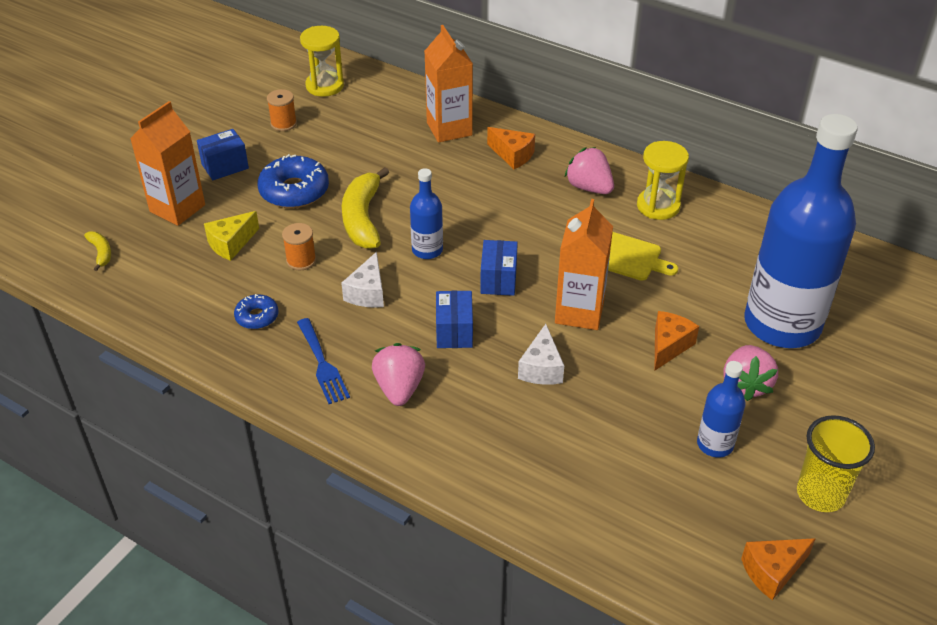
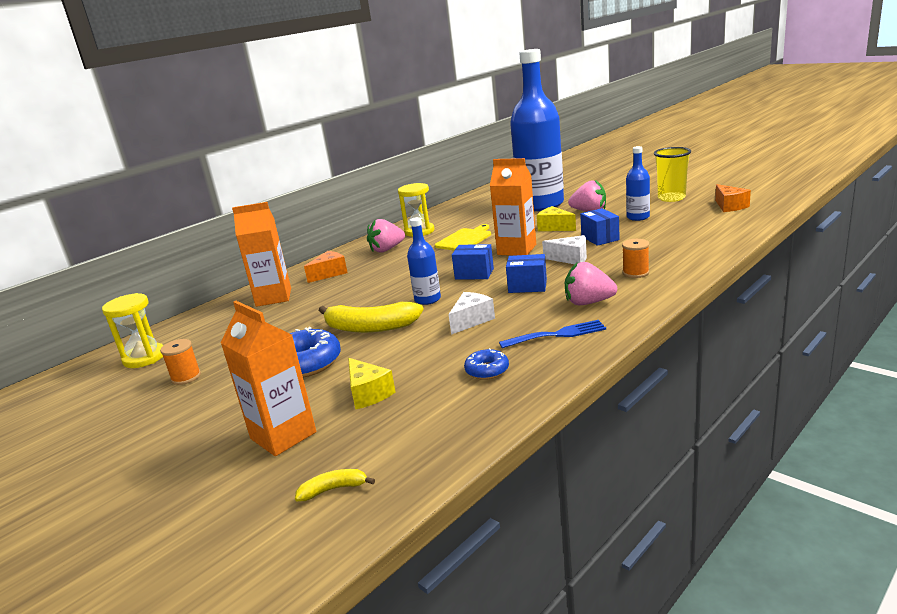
camera: 75 degrees left, 20 degrees down
(225, 166) = (230, 408): blue box -> blue box (600, 238)
(301, 260) = (414, 353): orange spool -> orange spool (635, 273)
(368, 293) = (471, 320): white cheese -> white cheese turned 75 degrees counterclockwise
(669, 346) = (554, 227): orange cheese -> yellow cheese

